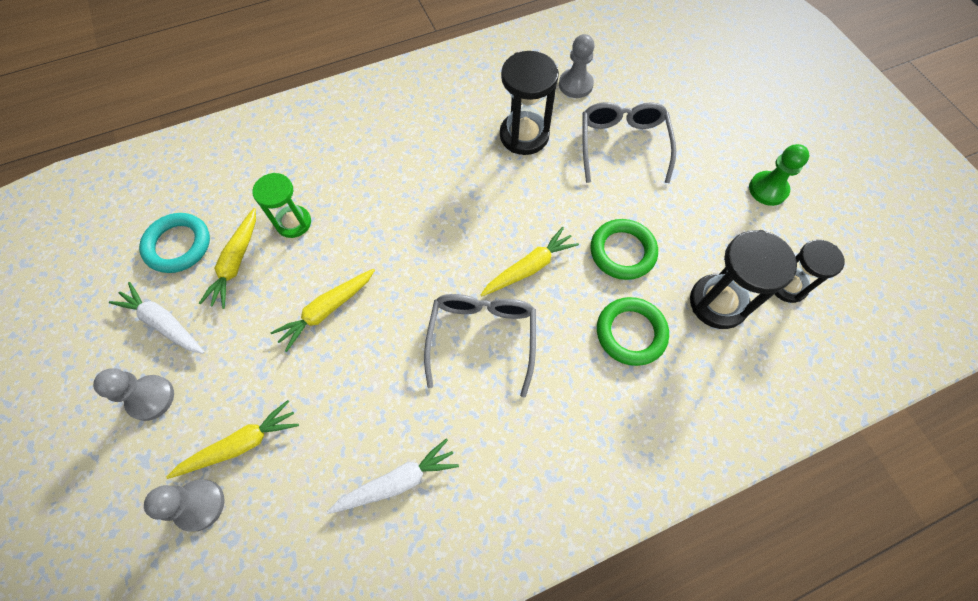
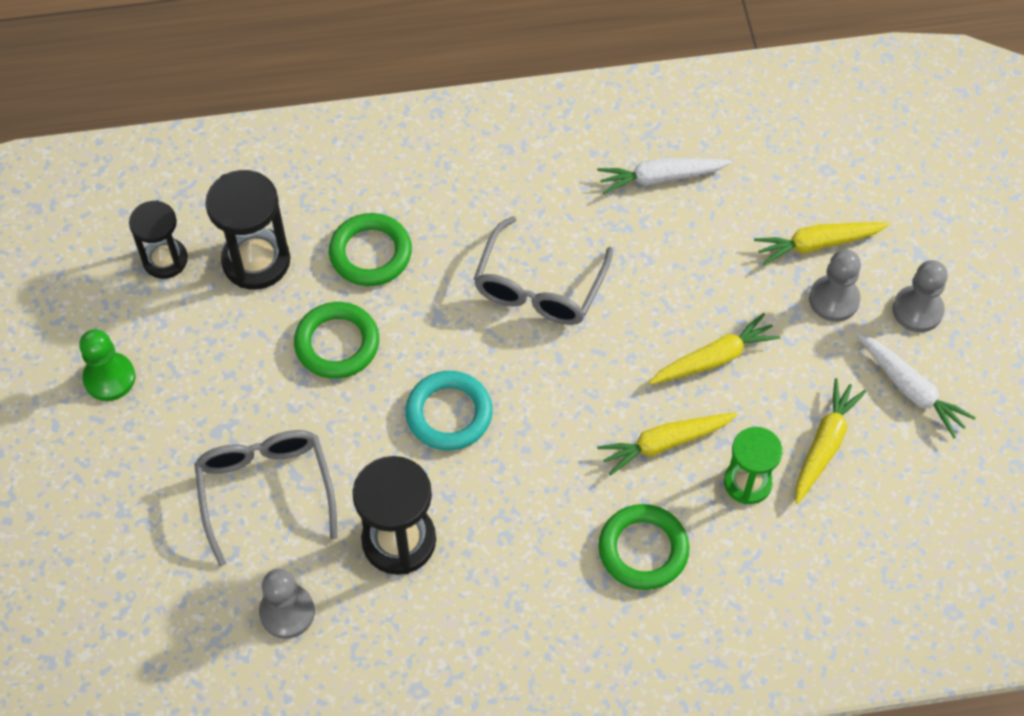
camera: 165 degrees left, 5 degrees down
(178, 245) = (901, 487): turquoise ring -> turquoise ring (449, 414)
(199, 505) = (858, 202): grey pawn -> grey pawn (834, 299)
(362, 164) = (643, 550): none -> green ring
(529, 268) = (458, 351): yellow carrot -> yellow carrot (665, 443)
(622, 145) = (265, 490): grey glasses -> grey glasses turned 150 degrees clockwise

